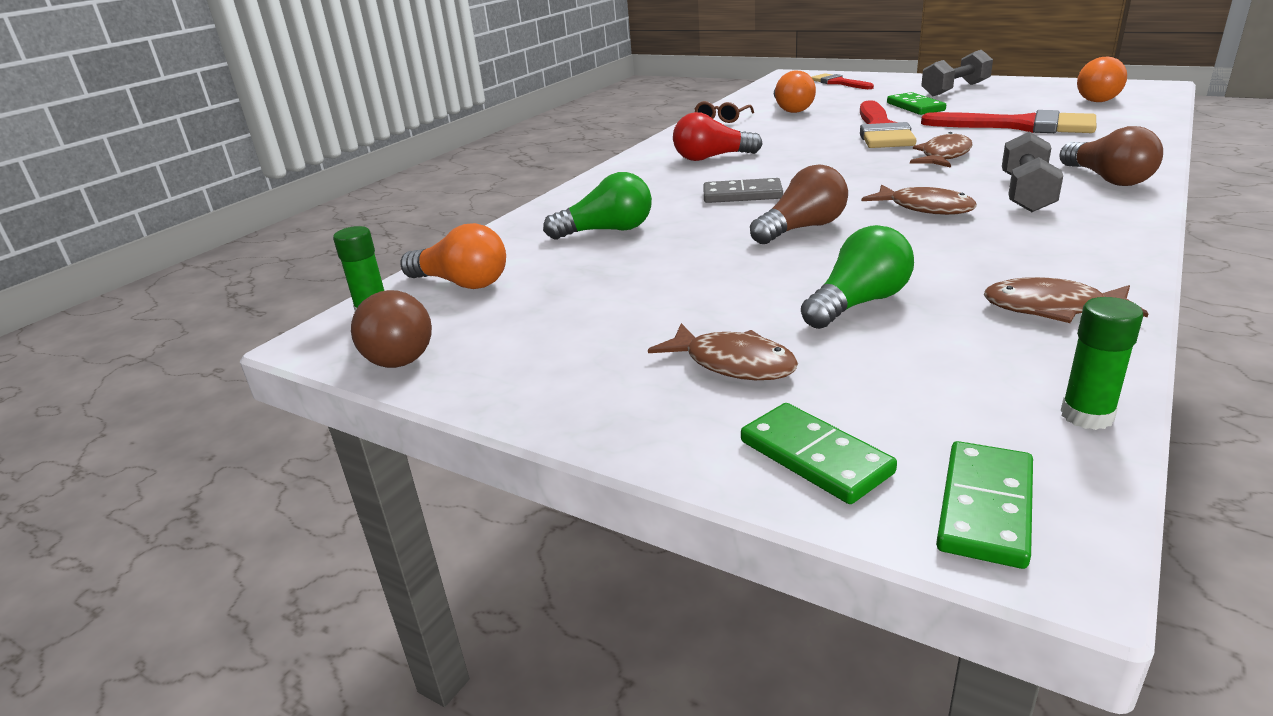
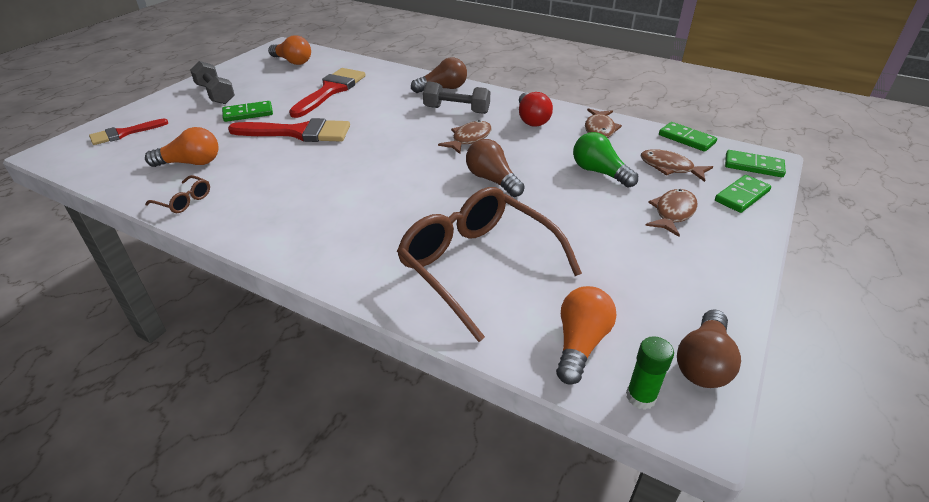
camera: 95 degrees left, 10 degrees up
(394, 352) = (703, 363): brown light bulb -> brown light bulb turned 150 degrees clockwise
(607, 231) = (477, 265): green light bulb -> brown glasses
(711, 158) = (313, 210): red light bulb -> red light bulb (531, 119)
(742, 195) = (418, 199): grey domino -> none
(943, 156) = (376, 120): brown fish -> brown fish (670, 168)
(1087, 416) = (686, 139): green glue stick -> green domino

